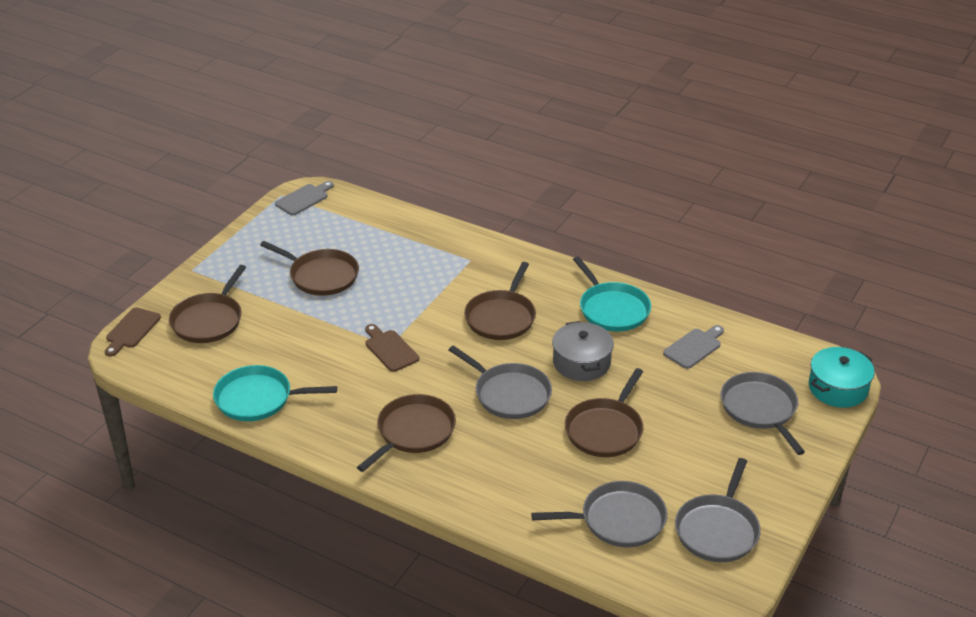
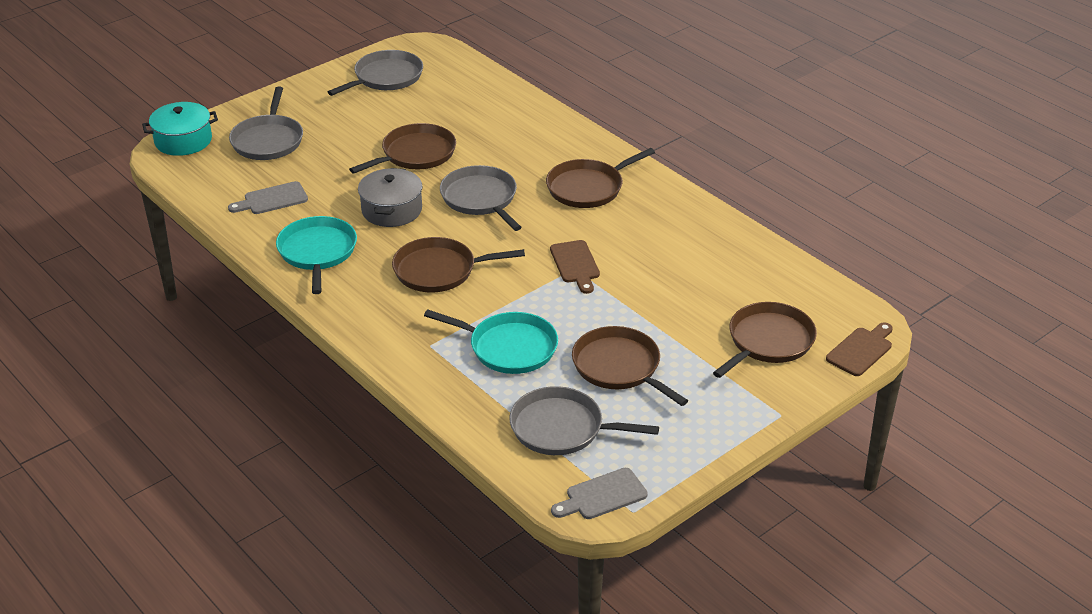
camera: 160 degrees left, 0 degrees up
(258, 399) = (728, 247): turquoise pan -> turquoise pan (509, 347)
(501, 317) = (439, 270): brown pan -> brown pan turned 135 degrees counterclockwise
(618, 520) = (456, 97): grey pan -> grey pan (562, 428)

